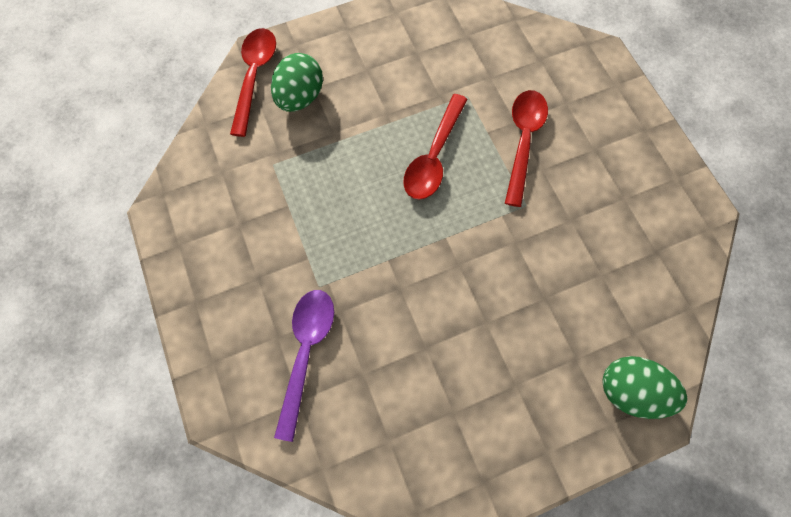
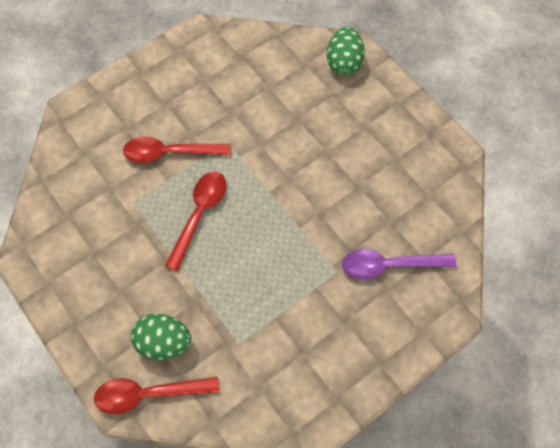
camera: 105 degrees left, 5 degrees down
(434, 156) = (199, 215): red spoon -> red spoon turned 75 degrees counterclockwise

